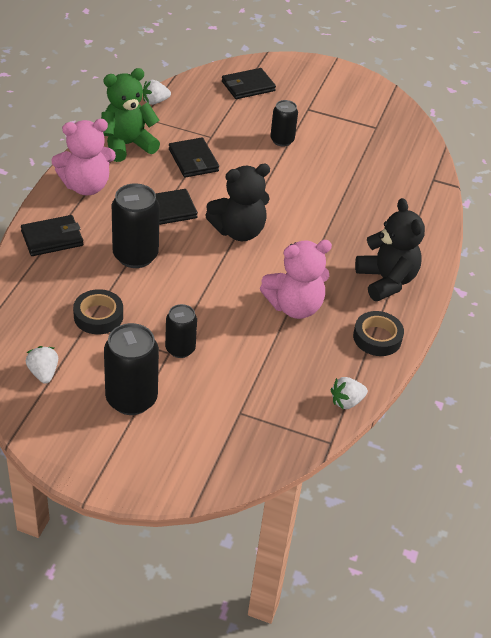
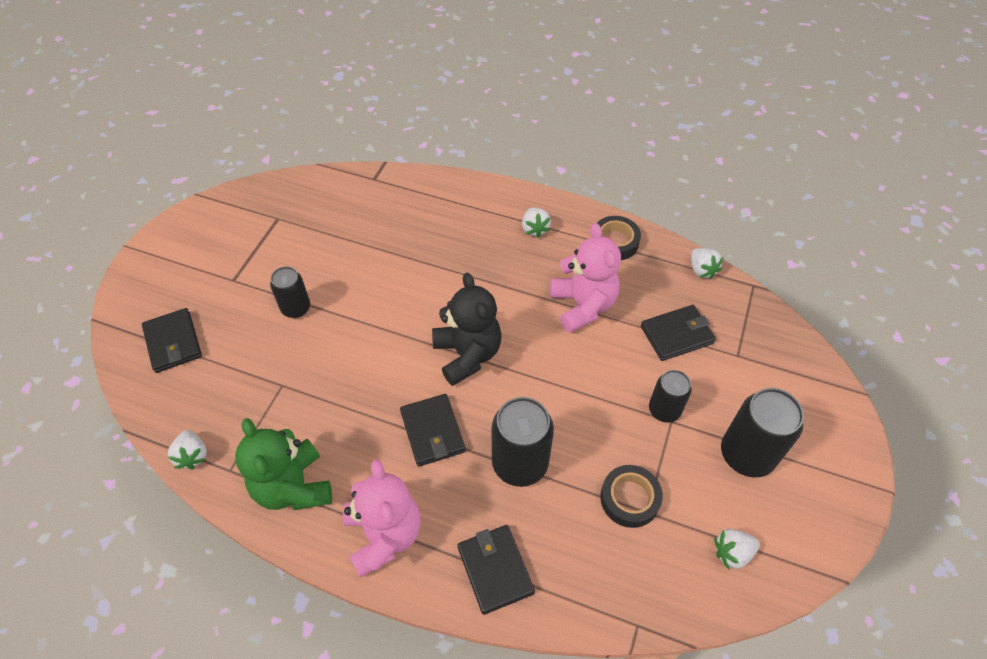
camera: 85 degrees left, 10 degrees up
(193, 160) = (331, 404): black wallet -> black wallet (677, 334)
(386, 281) = (534, 229): black teddy bear -> white strawberry

